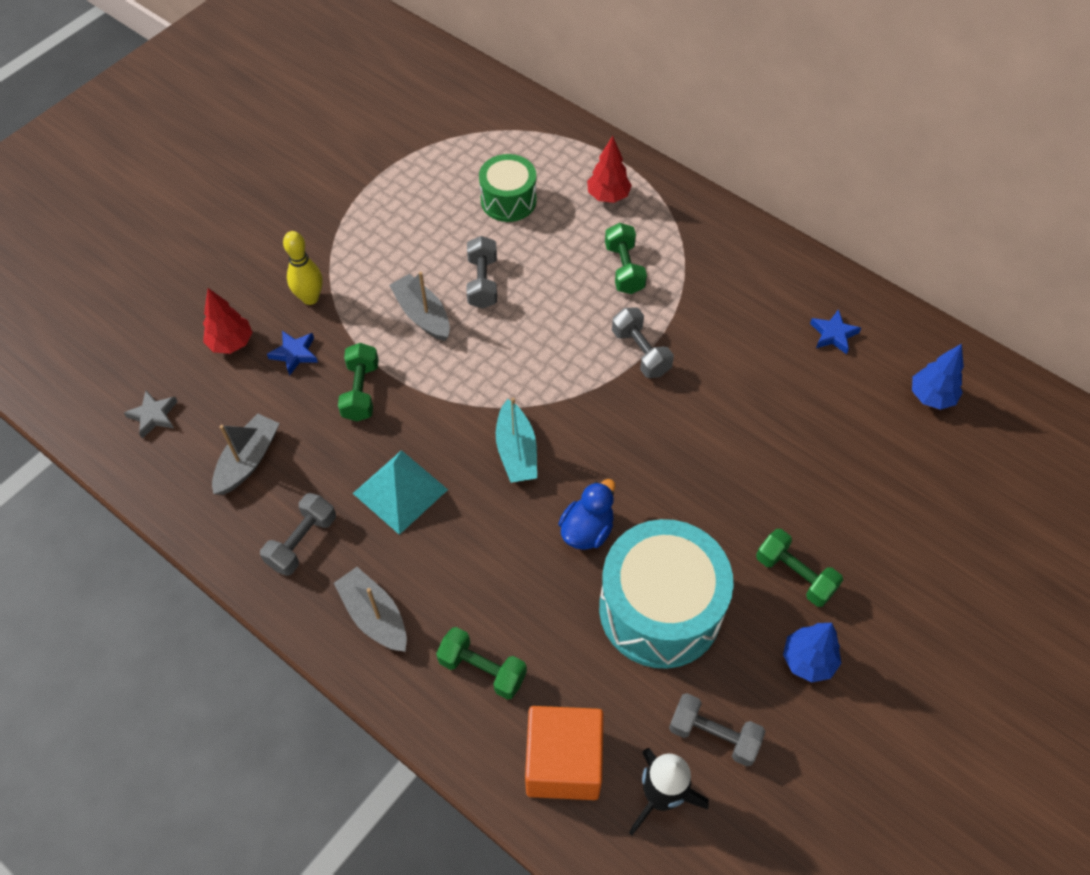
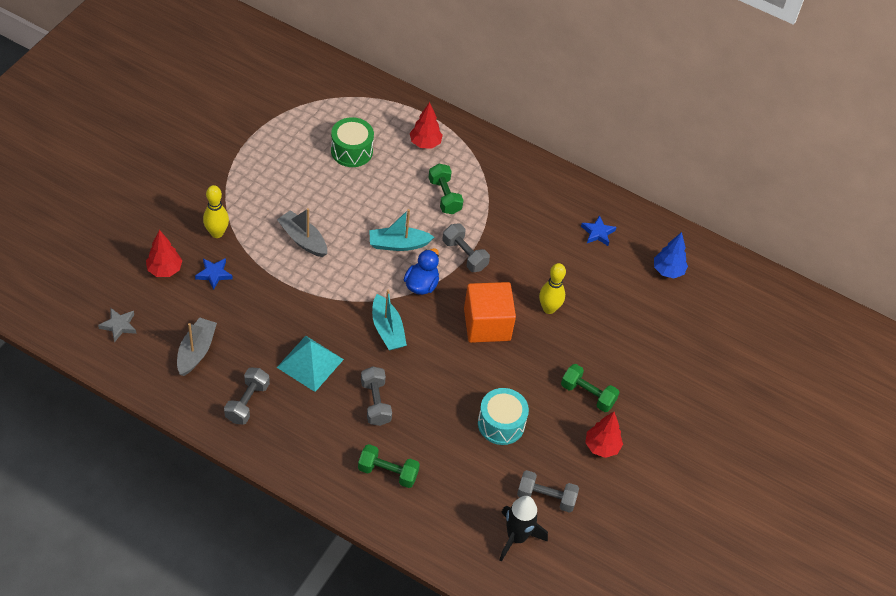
camera: 15 degrees left, 5 degrees down
(361, 391) = (268, 297): green dumbbell -> none
(374, 616) = (308, 446): grey boat -> none
(482, 282) = (343, 213): grey dumbbell -> grey dumbbell (375, 402)
(551, 330) = (398, 244): none -> turquoise boat
(563, 762) = (451, 523): orange cube -> orange cube (487, 324)
(587, 530) = (444, 378): blue duck -> blue duck (421, 285)
(660, 609) = (501, 424): turquoise drum -> turquoise drum, size x0.57
(751, 439) = (549, 309): none -> yellow bowling pin
(808, 660) = (601, 447): blue tree -> red tree

